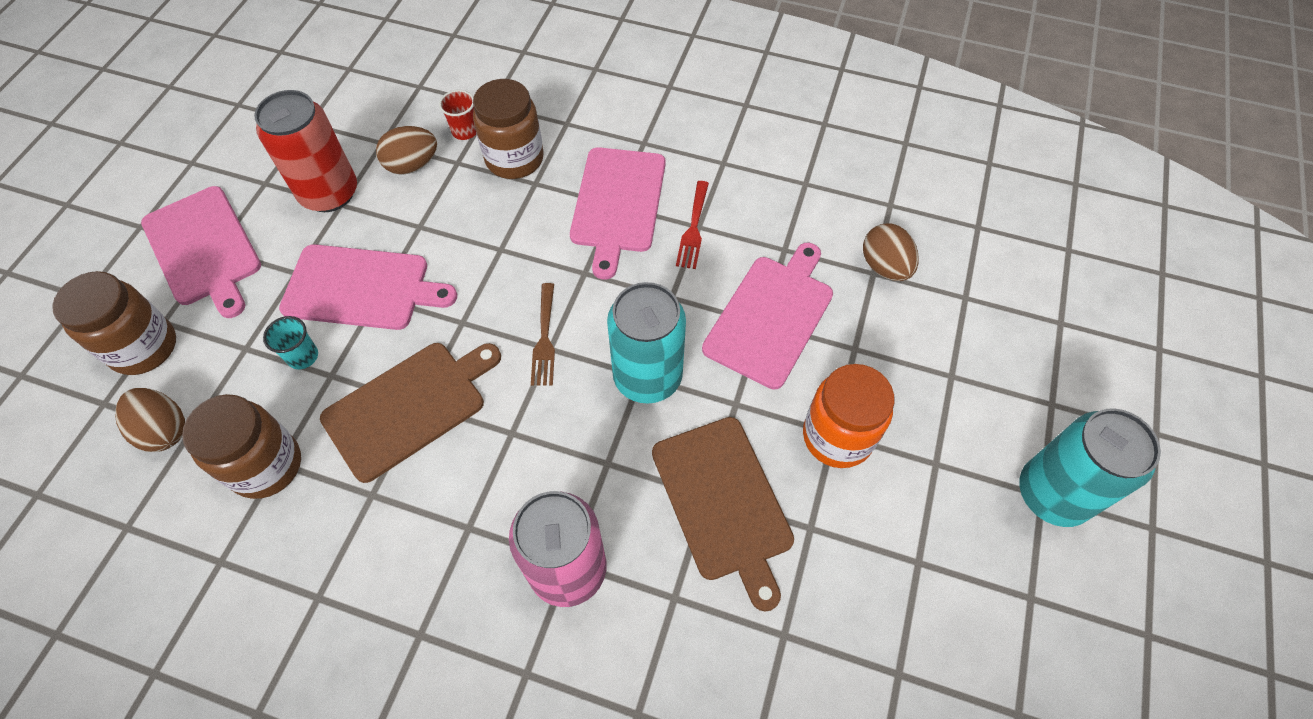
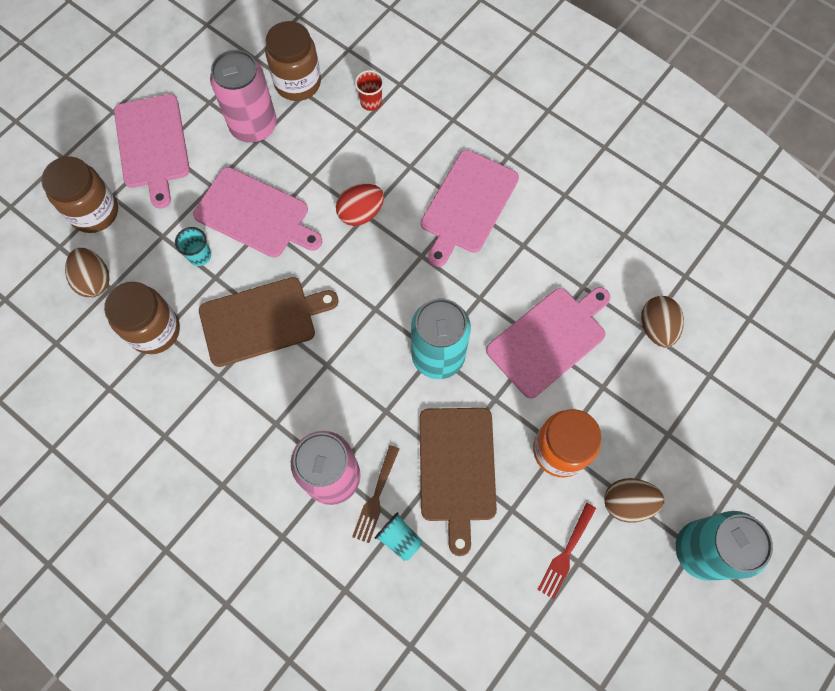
camera: 20 degrees right, 10 degrees up
(329, 193) = (253, 126): red can -> pink can
(412, 165) = (322, 120): brown egg -> brown egg (627, 502)
(494, 249) = (361, 213): none -> red egg
(514, 159) = (401, 139): brown jar -> brown jar (298, 83)
(544, 338) = (374, 299): brown fork -> brown fork (376, 497)
(684, 617) = (399, 538): none -> turquoise cup
(693, 228) = (518, 245): red fork -> red fork (566, 553)

